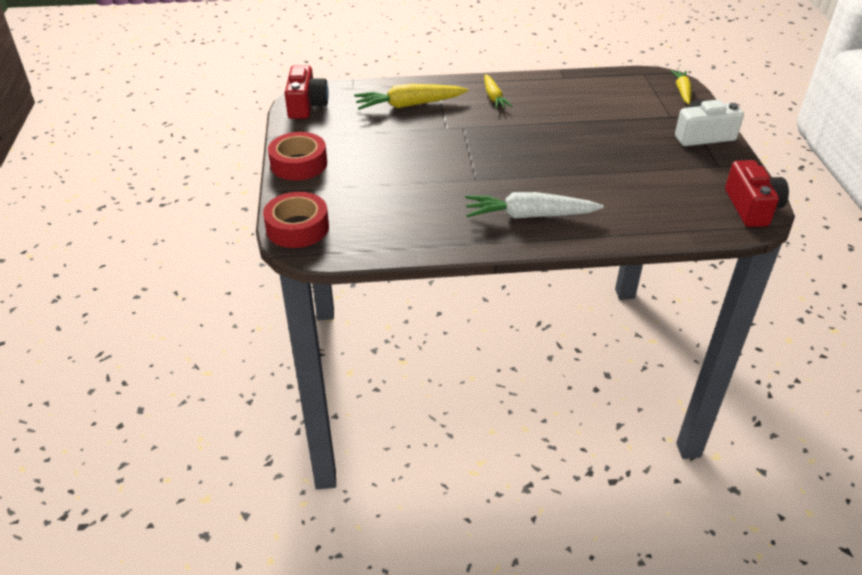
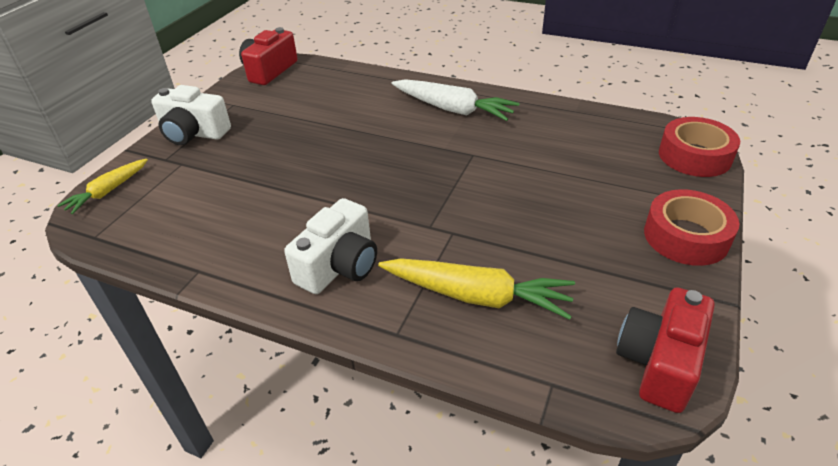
camera: 150 degrees left, 0 degrees up
(494, 97) = (339, 266): yellow carrot -> white camera

